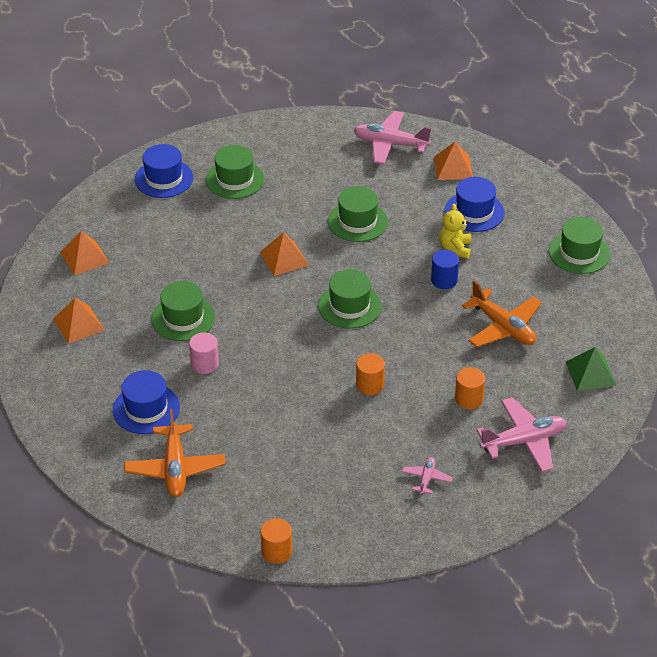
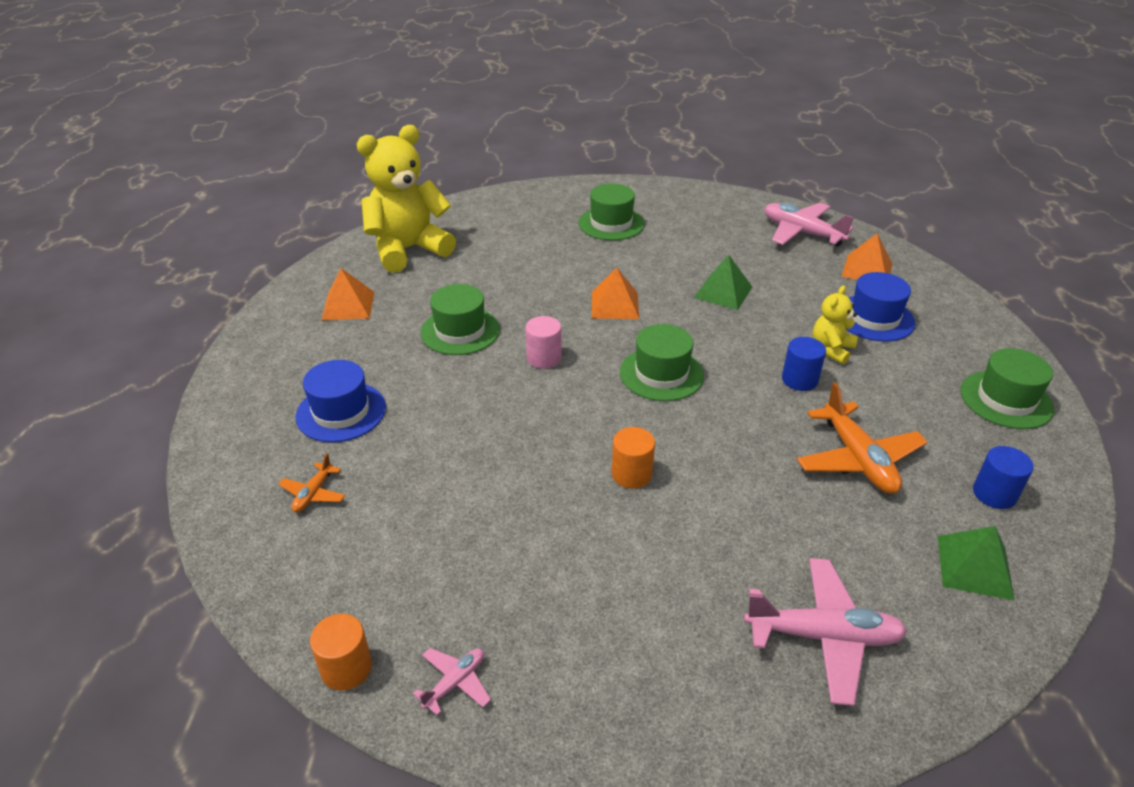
camera: 25 degrees right, 5 degrees down
(84, 257) = (408, 250): orange pyramid -> yellow teddy bear
(164, 178) = (540, 206): blue hat -> none
(175, 468) = (313, 494): orange plane -> orange plane, size x0.50
(204, 364) = (446, 384): pink cylinder -> pink cylinder (544, 358)
(357, 221) = (723, 292): green hat -> green pyramid
(426, 478) = (637, 639): pink plane -> pink plane (455, 683)
(468, 399) = (763, 540): orange cylinder -> none
(589, 323) = (994, 494): none -> blue cylinder

